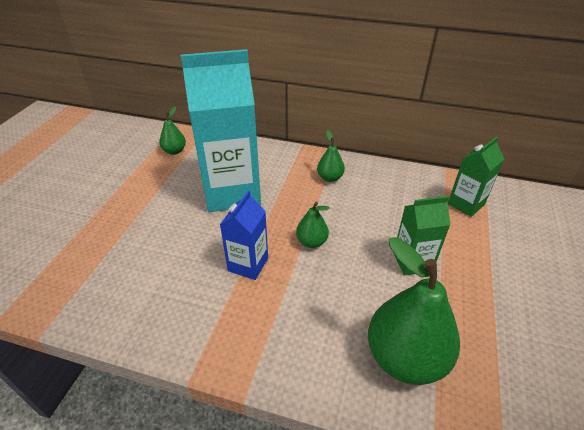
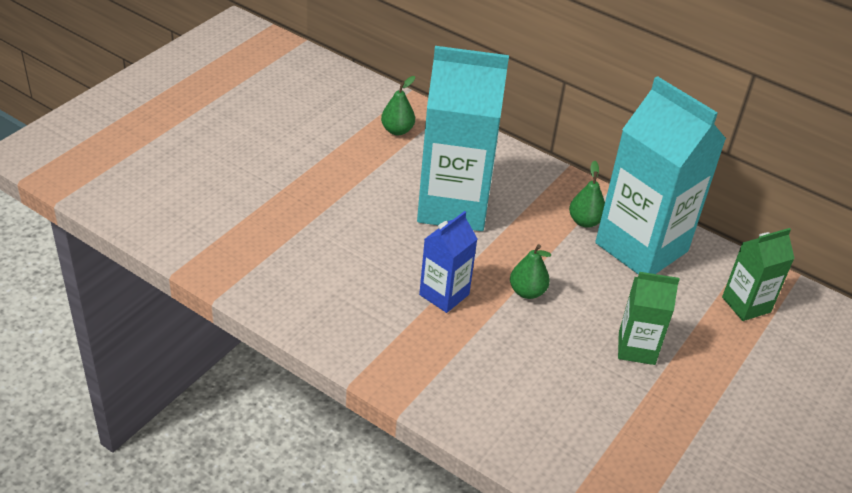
camera: 15 degrees right, 0 degrees up
(376, 185) = (641, 247): none -> turquoise carton
(405, 357) = (575, 433): green pear -> none

